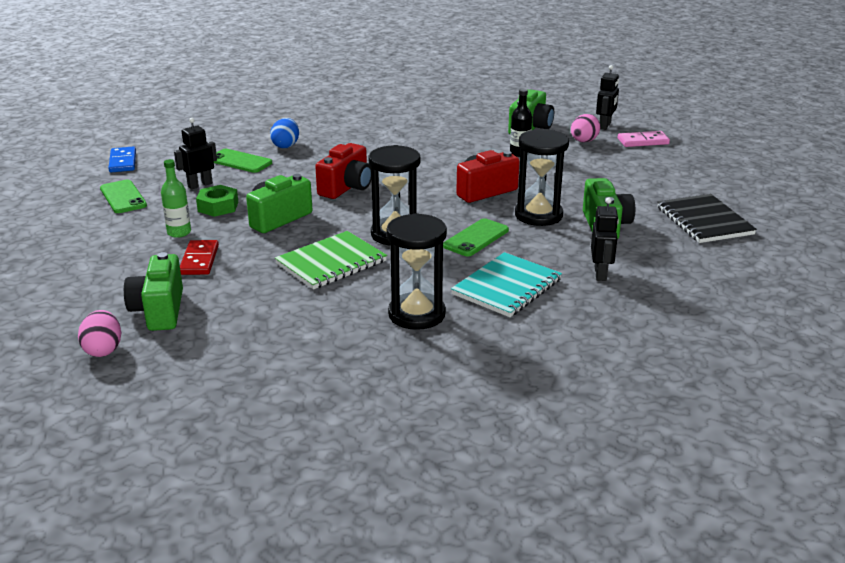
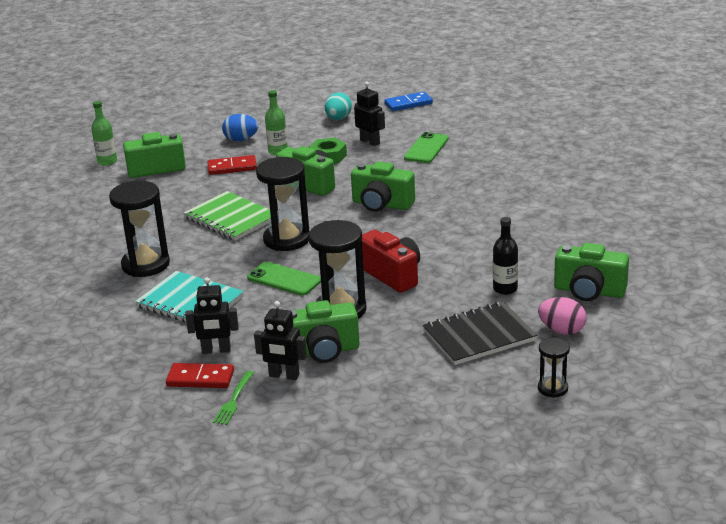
camera: 85 degrees right, 0 degrees up
(103, 350) = (107, 162): pink egg -> green bottle
(123, 197) = (338, 118): green phone -> turquoise egg
(286, 146) = (472, 162): blue egg -> blue egg (241, 139)
(346, 187) = (382, 204): red camera -> green camera
(605, 126) = (626, 345): black robot -> black robot (284, 376)
(643, 141) = (582, 376): pink domino -> none
(648, 282) = (200, 378): none -> red domino
(659, 151) = (552, 388): none -> black hourglass
(682, 266) = (234, 400): none -> green fork
(704, 221) = (346, 418): black notebook -> black notebook (479, 336)

